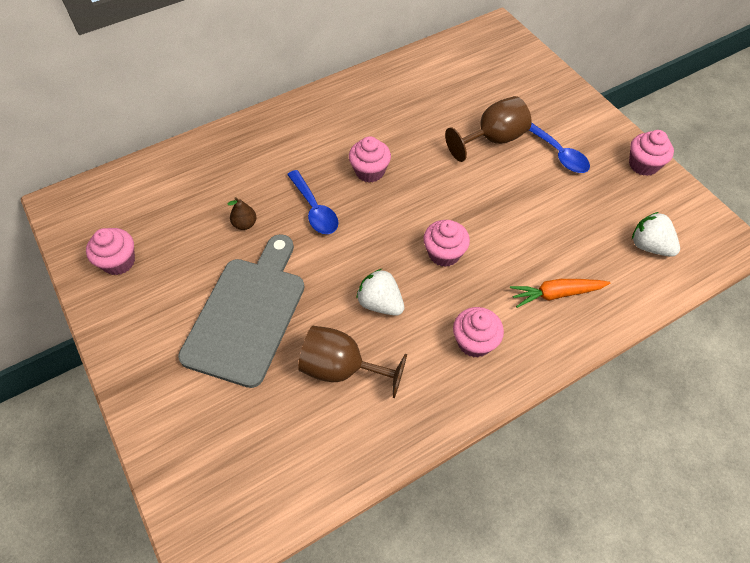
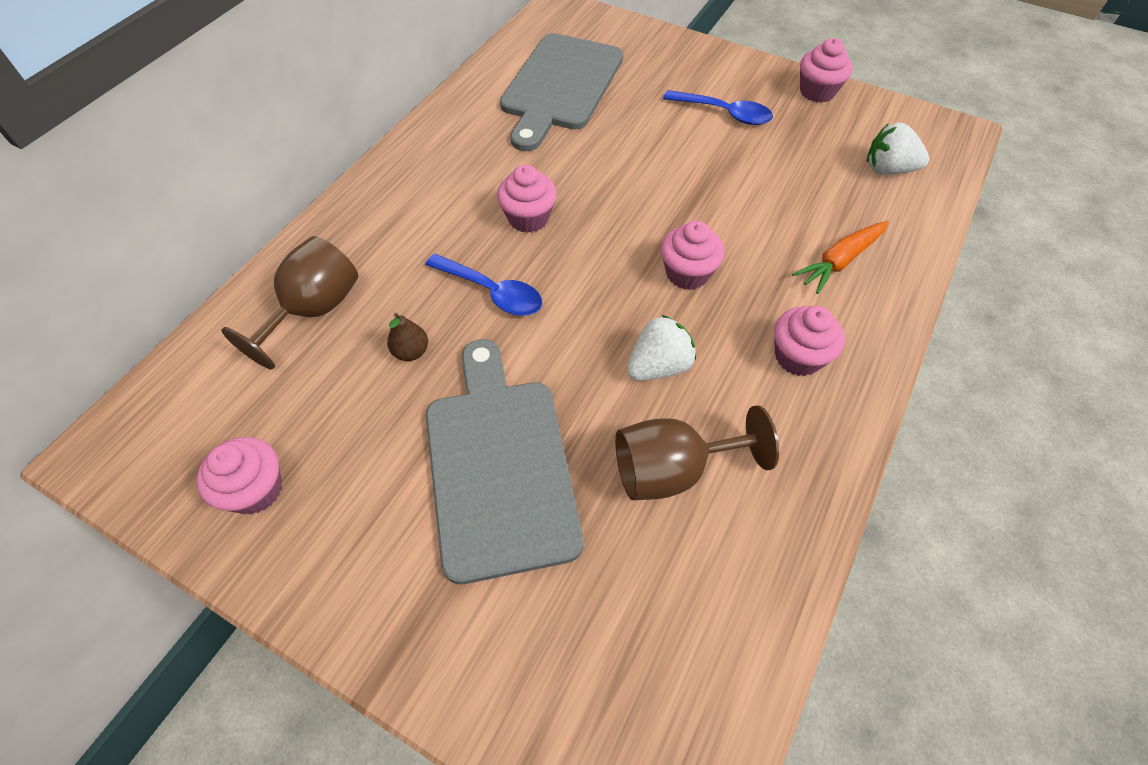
camera: 30 degrees left, 0 degrees up
(380, 303) = (658, 366): white strawberry -> white strawberry turned 135 degrees clockwise
(455, 88) = (560, 86): none -> grey cutting board
(493, 139) = (644, 126): brown goblet -> brown goblet (314, 311)

